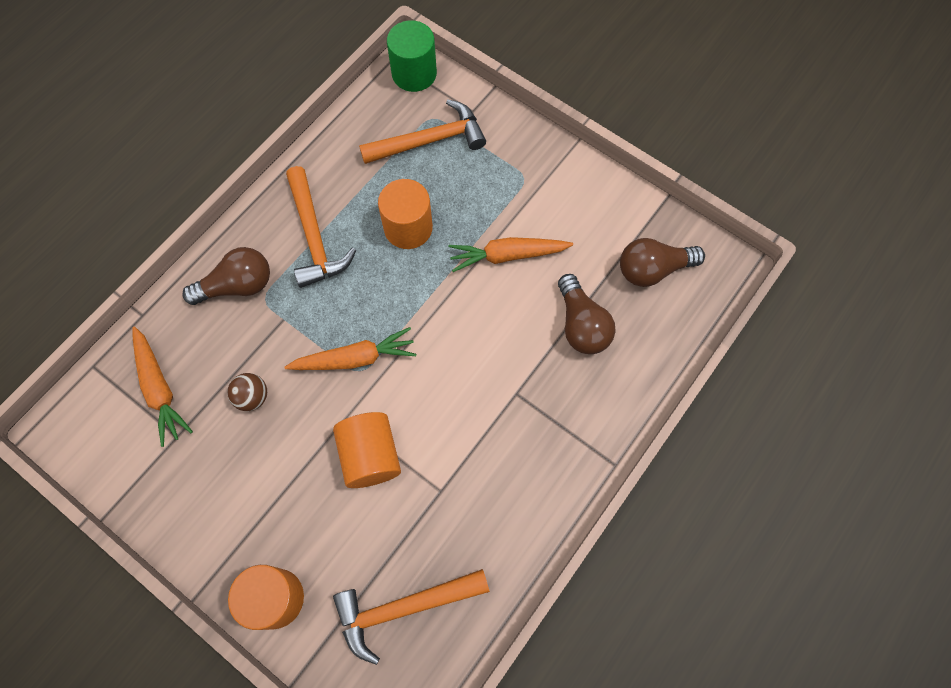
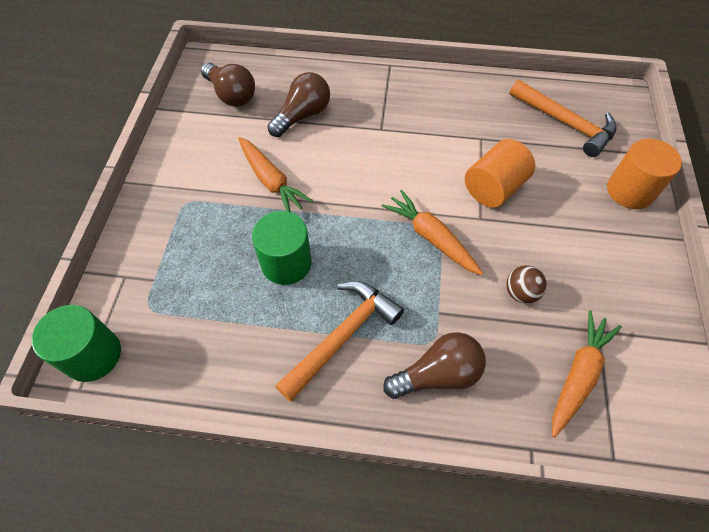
camera: 120 degrees left, 10 degrees down
(237, 286) = (437, 374): brown light bulb -> brown light bulb turned 120 degrees clockwise
(408, 228) = (286, 263): orange cylinder -> green cylinder
(430, 140) = (178, 295): orange hammer -> none

